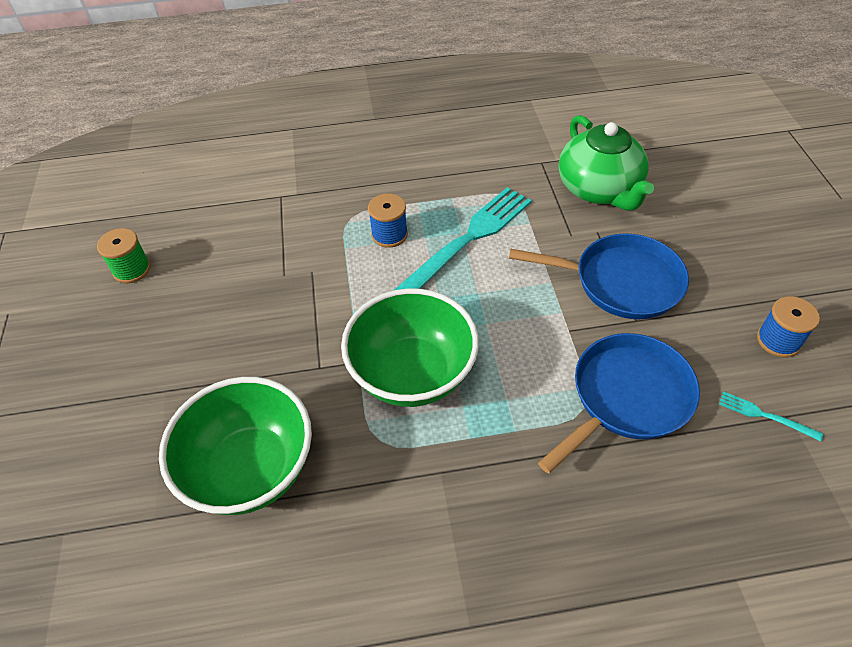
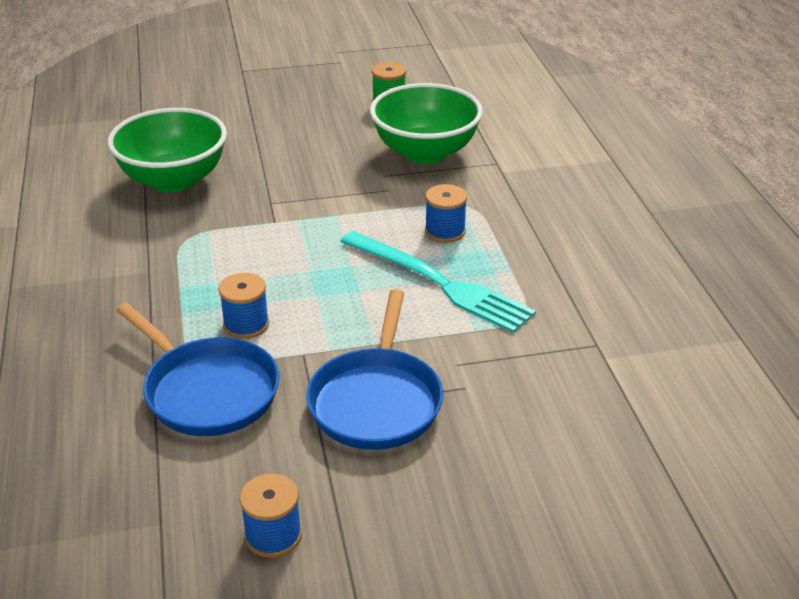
camera: 85 degrees right, 15 degrees down
(412, 374) = (256, 253): green bowl -> green bowl (425, 152)
(530, 374) = (246, 325): none -> blue spool
(599, 189) = (549, 394): green teapot -> none
(765, 415) = (164, 501): turquoise fork -> none

